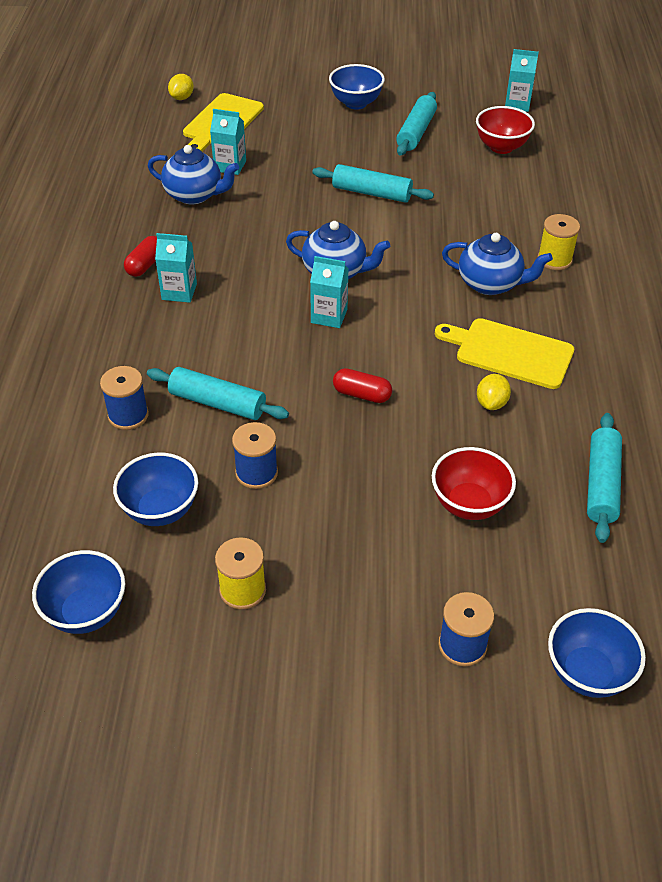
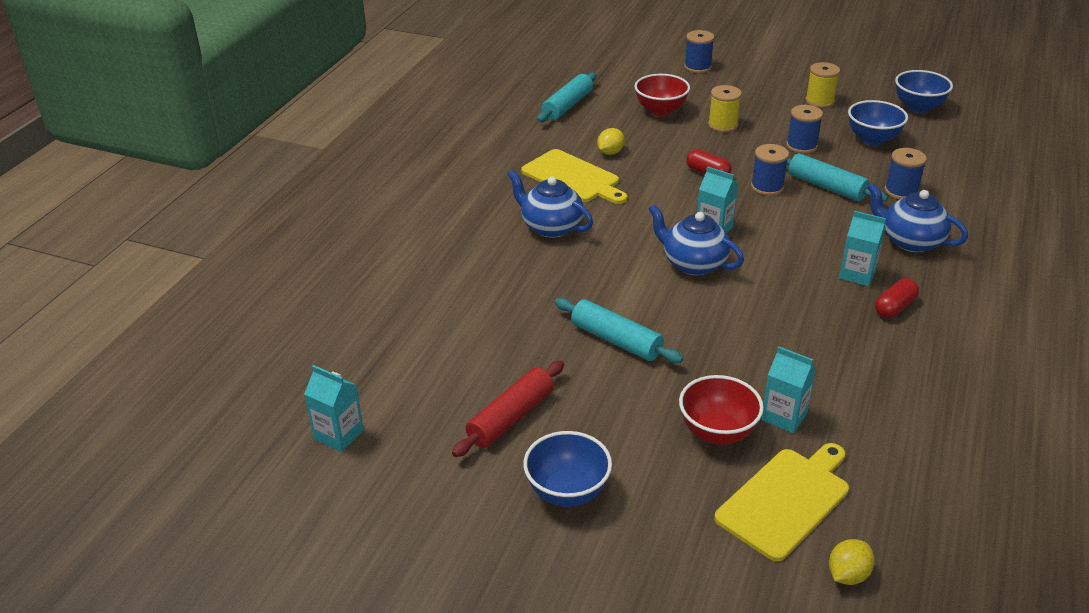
camera: 160 degrees left, 10 degrees down
(194, 195) = (835, 382): blue teapot -> blue teapot (910, 241)
(287, 387) = (767, 187): none -> blue spool
(416, 132) = (511, 417): turquoise rolling pin -> red rolling pin
(501, 147) = (419, 369): red bowl -> red bowl (717, 432)
(554, 259) = (474, 235): yellow spool -> yellow spool (723, 125)
(587, 673) = (637, 51): blue bowl -> none

